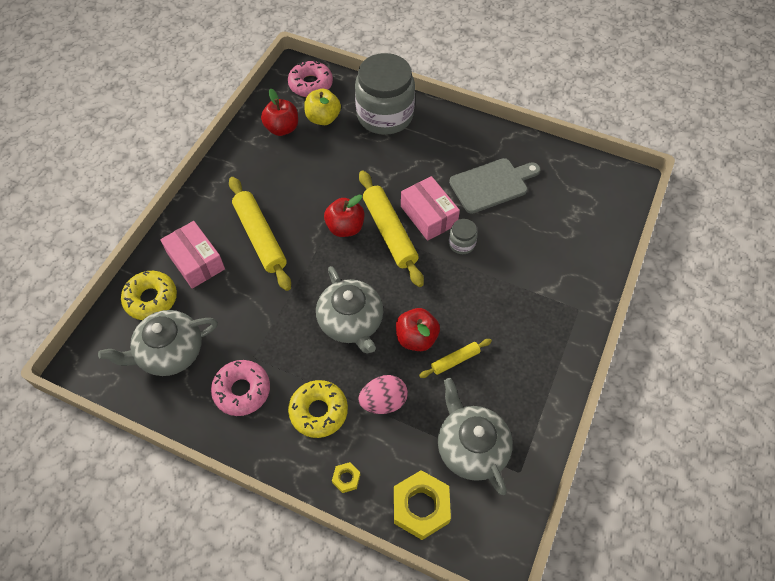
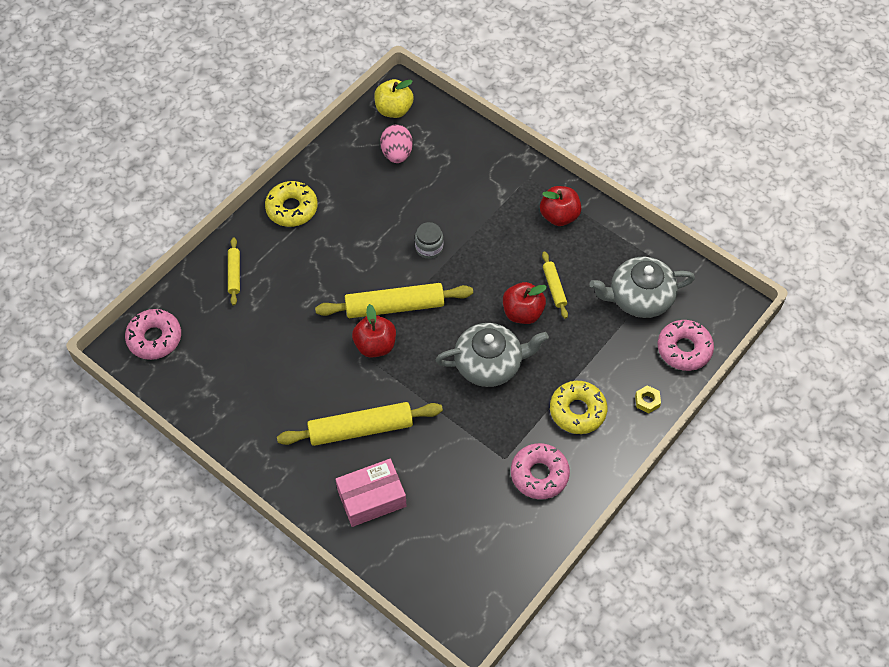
camera: 75 degrees left, 0 degrees up
(151, 299) = (407, 549): yellow donut -> yellow donut (292, 208)
(169, 352) = (478, 537): grey teapot -> none
(282, 128) = (212, 381): red apple -> red apple (559, 216)
(323, 118) = (214, 336): yellow apple -> yellow apple (394, 110)
(383, 401) = (580, 355): pink egg -> pink egg (397, 154)
(385, 115) = (234, 274): grey jar -> yellow rolling pin
(421, 507) = (684, 349): yellow nut -> pink donut
(428, 215) = (385, 267): pink box -> none
(492, 185) = (366, 202): grey cutting board -> none

